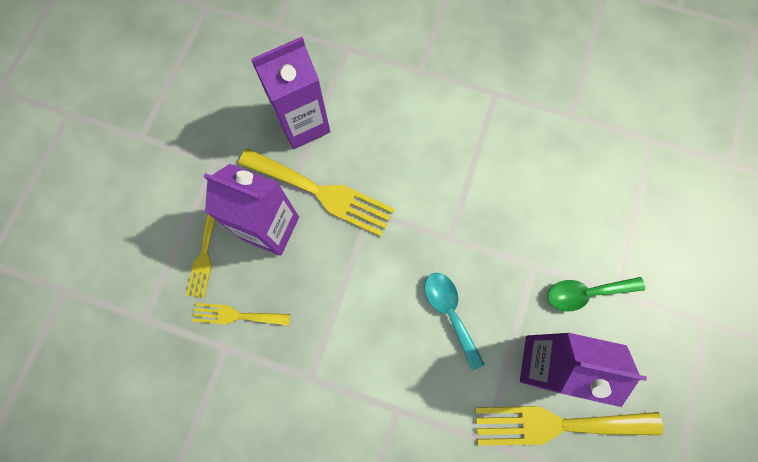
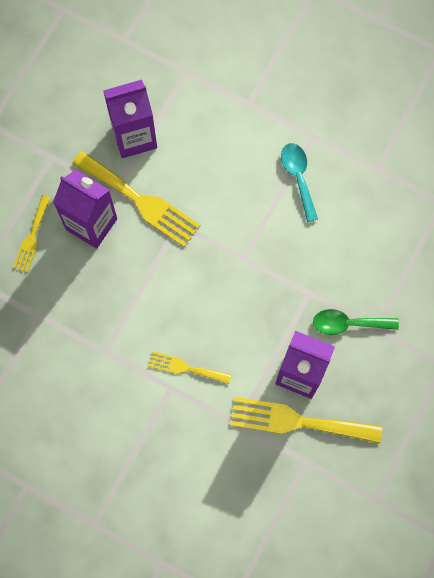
camera: 10 degrees right, 0 degrees up
(236, 315) = (52, 291): yellow fork -> yellow fork (185, 368)
(450, 313) = (230, 320): turquoise spoon -> turquoise spoon (298, 177)

